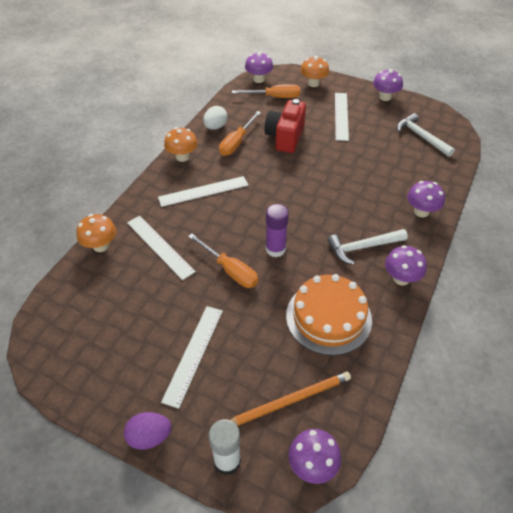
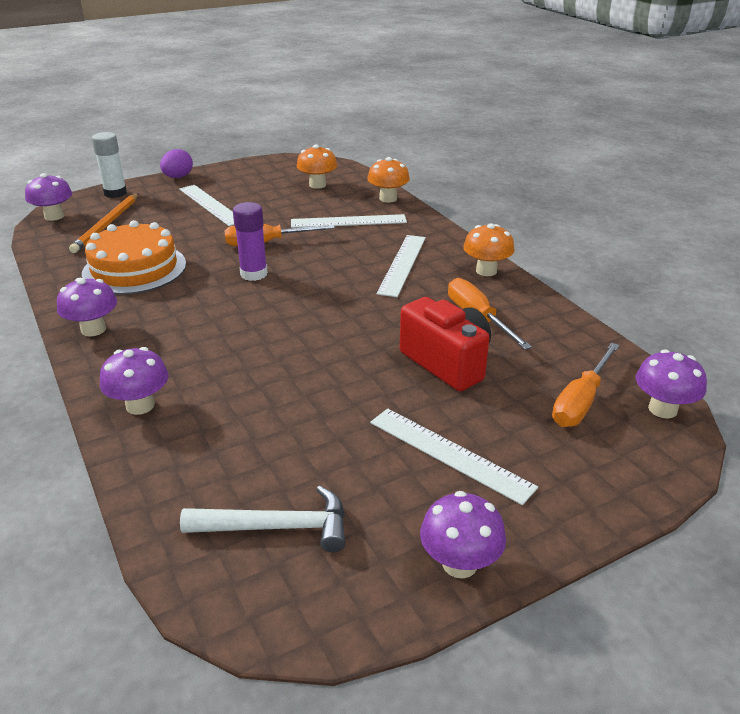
camera: 125 degrees right, 15 degrees down
(215, 127) = (535, 314): white egg -> none
(313, 83) = (600, 476): orange mushroom -> orange mushroom (317, 185)
(363, 247) = (168, 326): white hammer -> none

